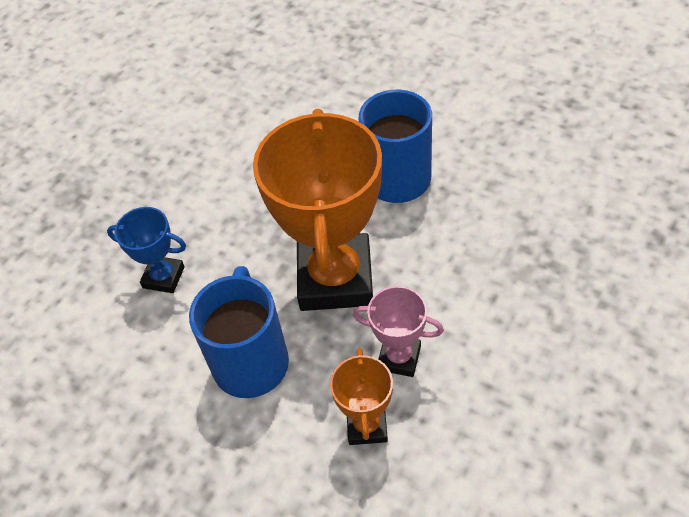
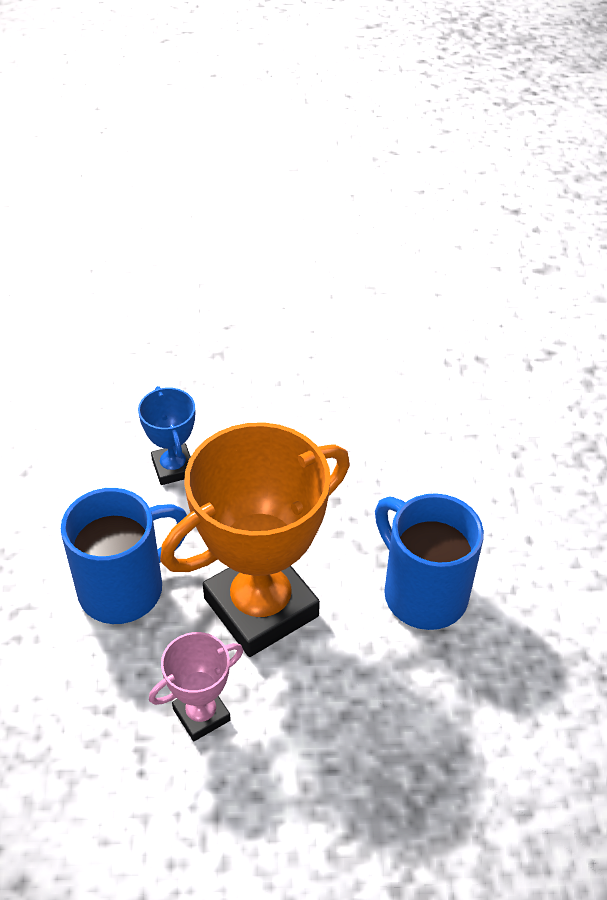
camera: 50 degrees right, 5 degrees down
(367, 426) = (108, 725): orange trophy -> none
(399, 358) = (201, 714): pink trophy -> pink trophy turned 75 degrees clockwise

